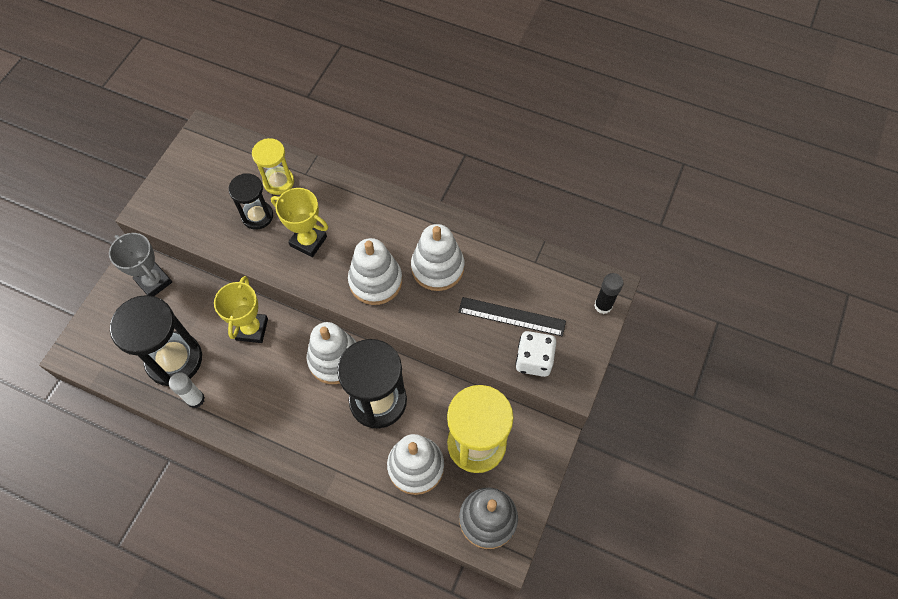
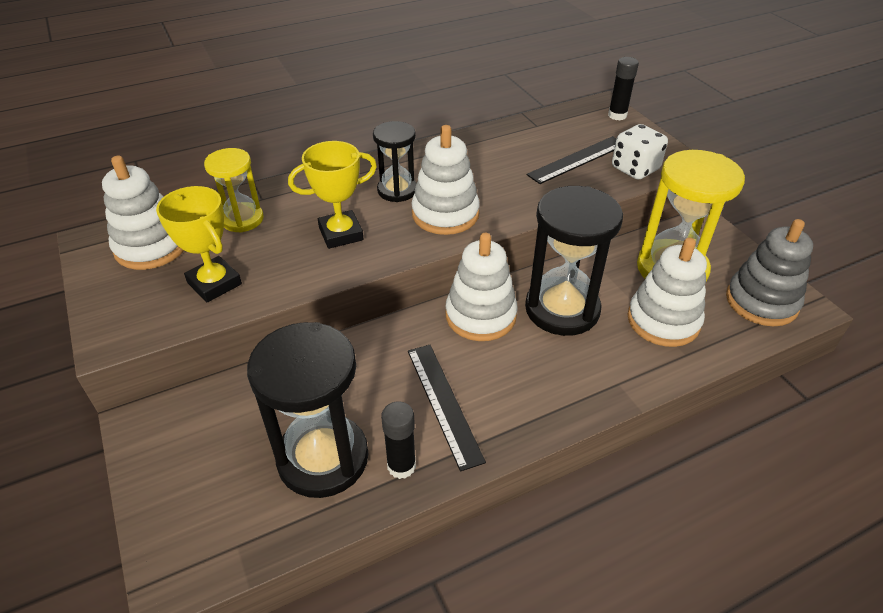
camera: 50 degrees left, 20 degrees down
(154, 282) = (192, 418): grey trophy -> none
(195, 399) = (401, 466): white glue stick -> black glue stick
(251, 389) = (443, 403): none -> black ruler
(252, 329) = (368, 362): yellow trophy -> yellow trophy (214, 283)
(257, 216) = (258, 253): black hourglass -> black hourglass (397, 190)
(437, 267) = (478, 173): white stacking toy -> white stacking toy (151, 247)

